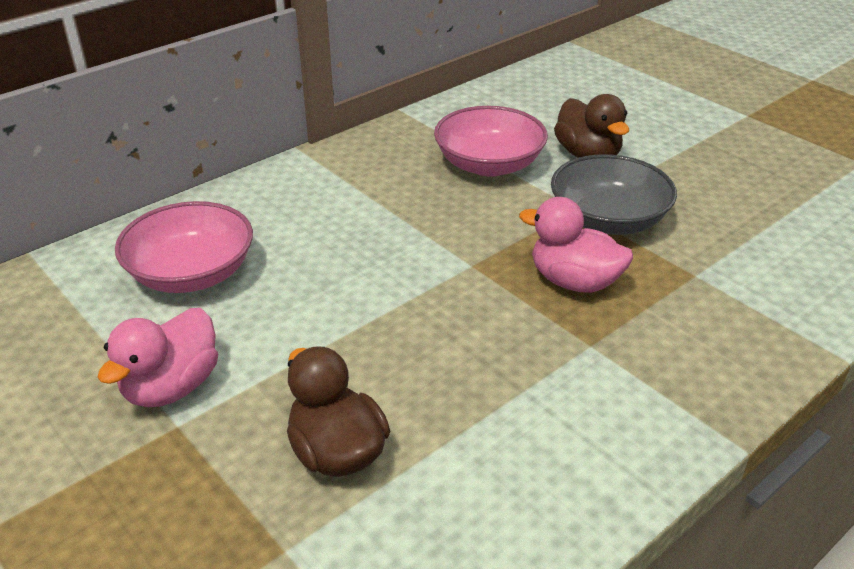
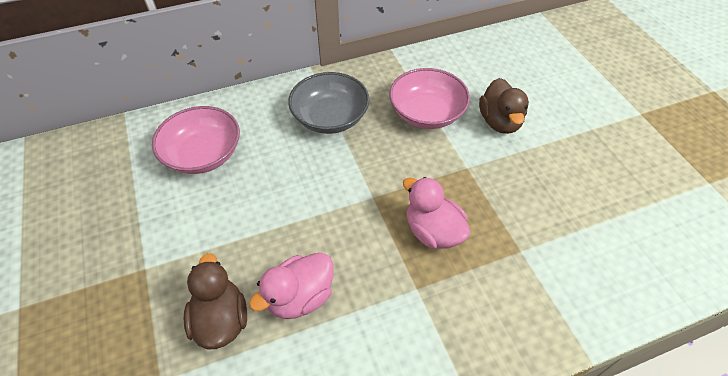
camera: 20 degrees right, 15 degrees up
(172, 387) = (154, 238): pink duck -> pink duck (300, 297)
(608, 220) = (484, 184): grey bowl -> grey bowl (330, 117)

